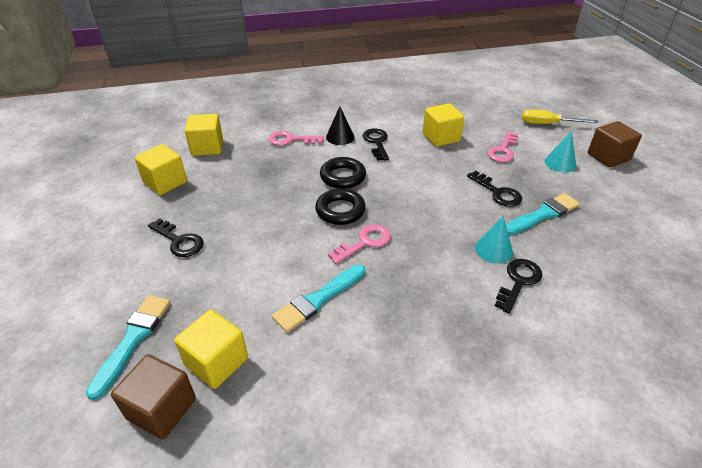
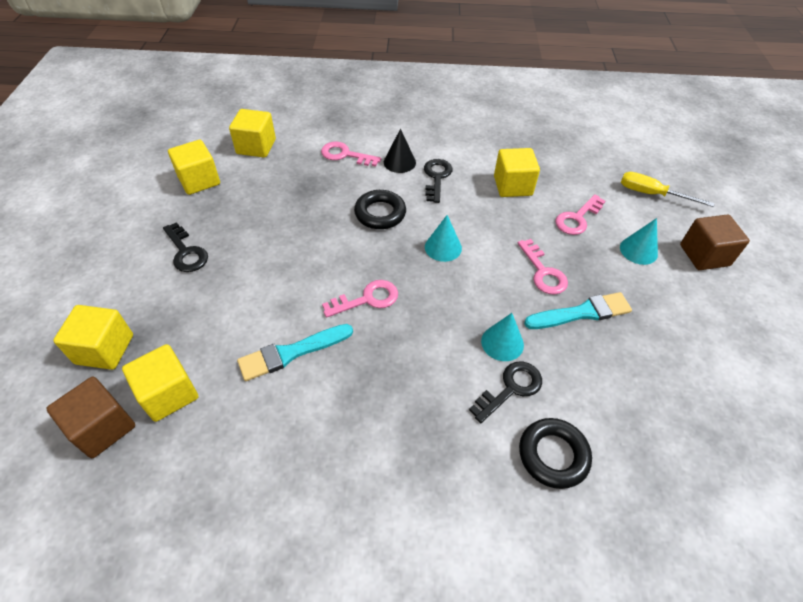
camera: 15 degrees right, 10 degrees up
(133, 340) = (104, 349): turquoise brush -> yellow cube
(340, 210) = (359, 254): black ring -> black ring (553, 455)
(408, 191) = (443, 247): none -> turquoise cone
(497, 192) = (543, 272): black key -> pink key

